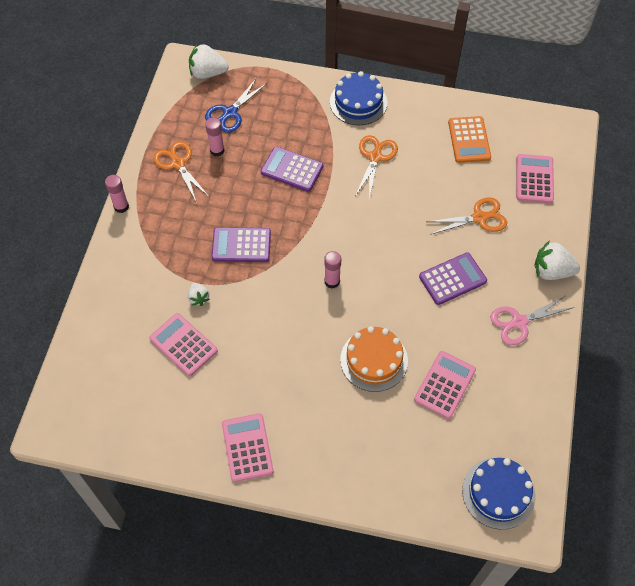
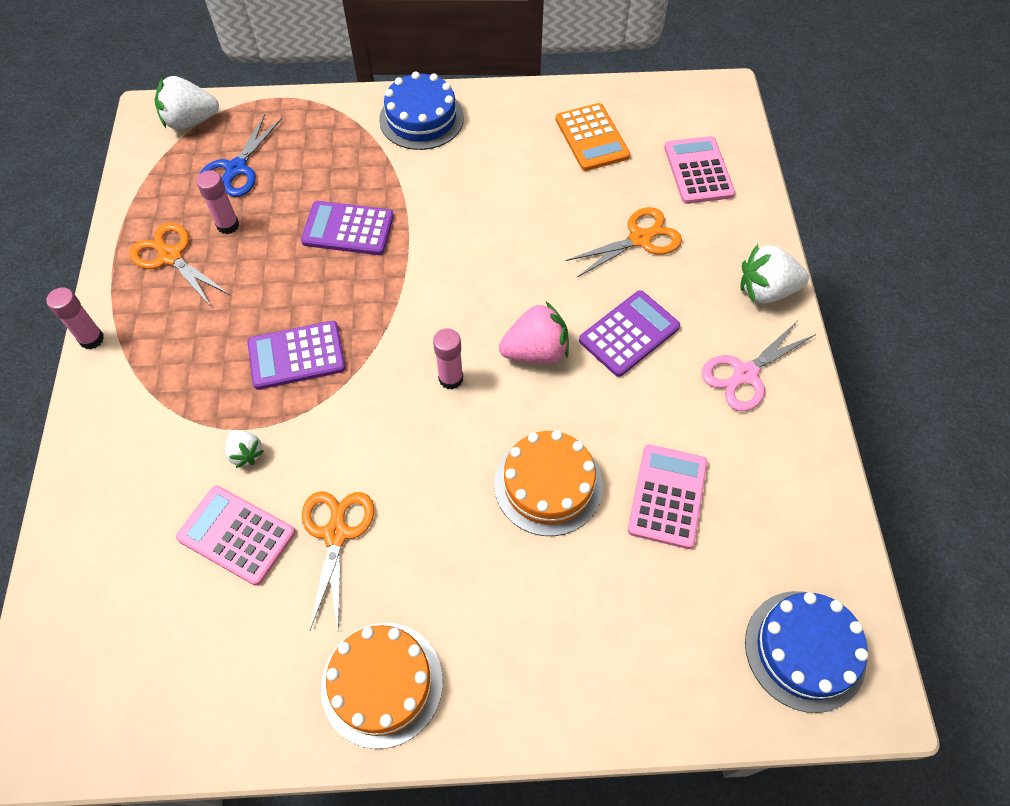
camera: 15 degrees left, 0 degrees up
(247, 447) = (382, 684): pink calculator -> orange cake
(375, 157) = (466, 187): orange scissors -> orange scissors (336, 534)
(389, 277) = (536, 352): none -> pink strawberry

